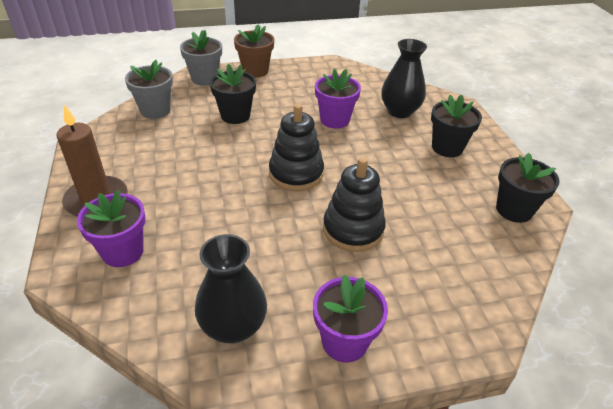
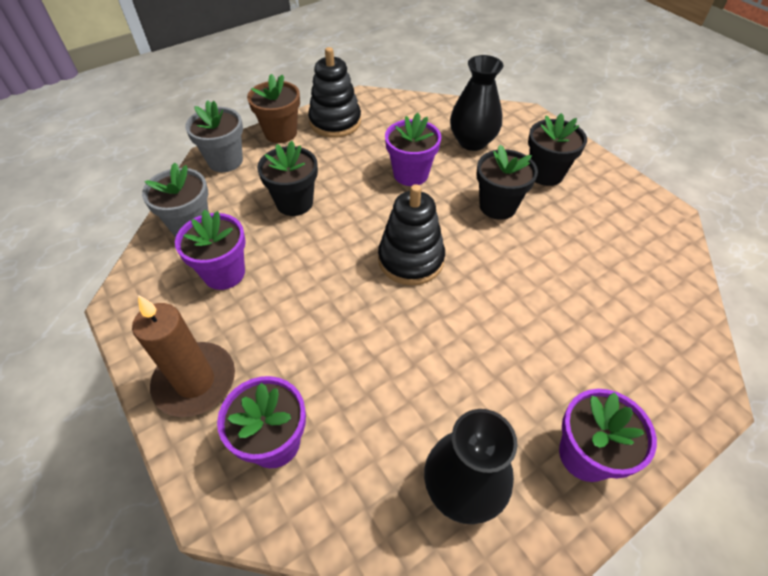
camera: 20 degrees left, 10 degrees up
(158, 144) = (224, 273): none -> purple flower pot
(353, 229) = (512, 311): black stacking toy -> black stacking toy (335, 122)
(514, 210) = (649, 229): black flower pot -> black flower pot (498, 206)

